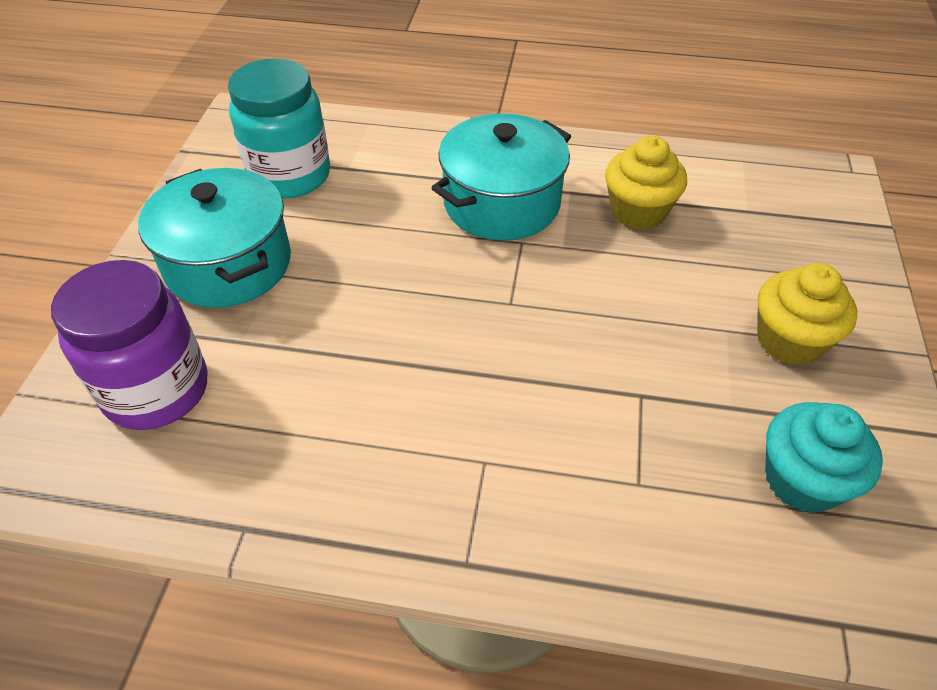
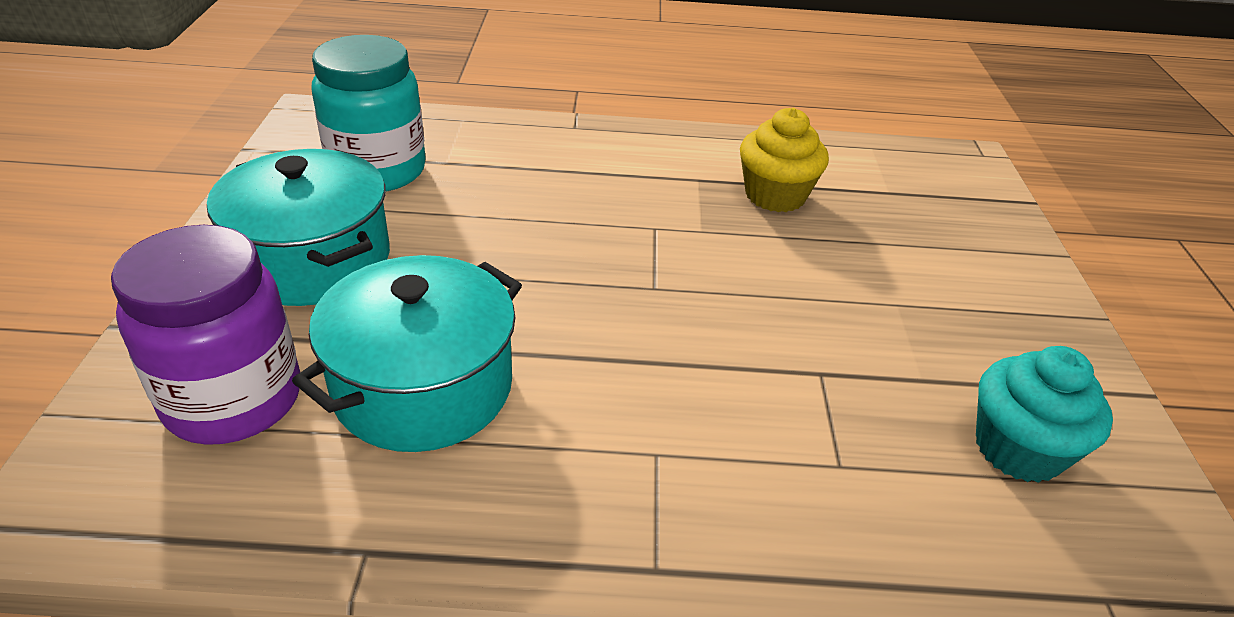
camera: 10 degrees left, 10 degrees down
(501, 203) = (625, 191): turquoise pot -> turquoise pot (423, 387)
(789, 340) = (965, 311): yellow cupcake -> none

